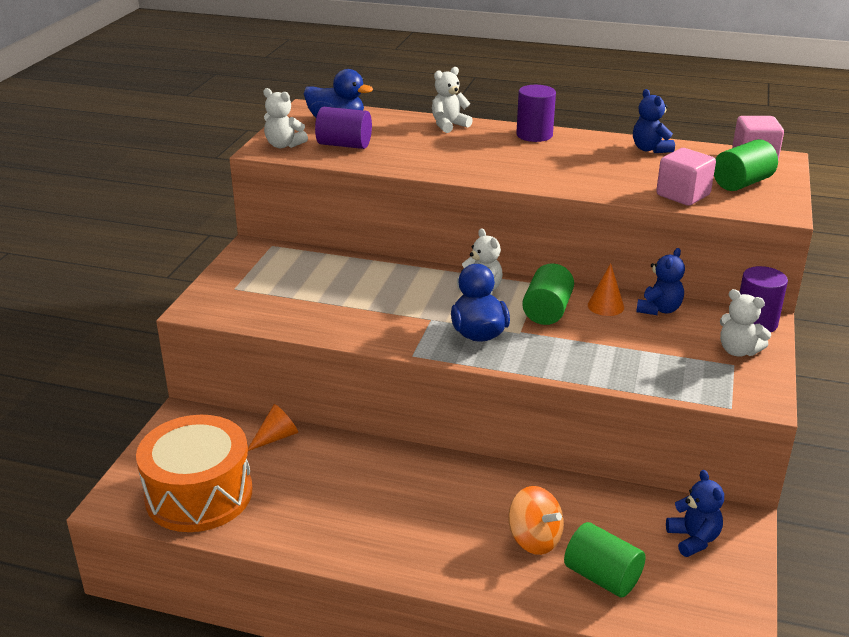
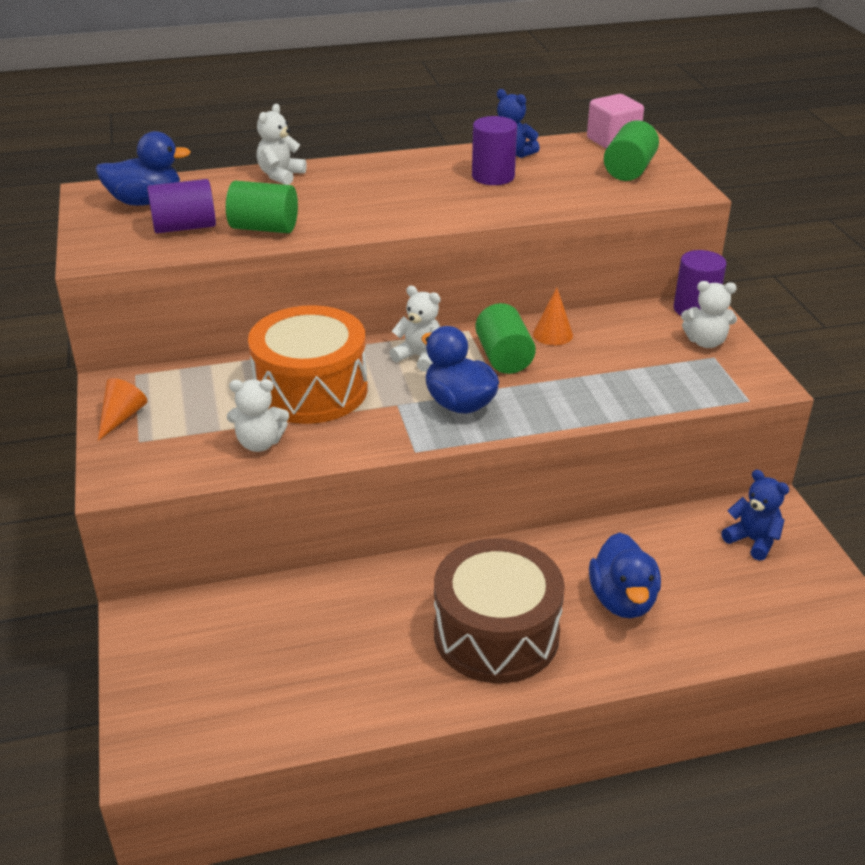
camera: 30 degrees left, 5 degrees up
(199, 494) = (240, 703): orange drum -> orange drum (311, 389)
(276, 437) = (272, 600): orange cone -> orange cone (121, 417)
(284, 145) = (110, 245): white teddy bear -> white teddy bear (259, 443)
(412, 522) = (496, 633): none -> brown drum
(534, 135) = (383, 166): purple cylinder -> purple cylinder (493, 176)
(534, 539) = (622, 600): orange spinning top -> blue duck
(602, 577) = (710, 611): green cylinder -> green cylinder (264, 228)
(659, 309) = (603, 322): blue teddy bear -> none
(683, 195) = (591, 196): pink cube -> none

